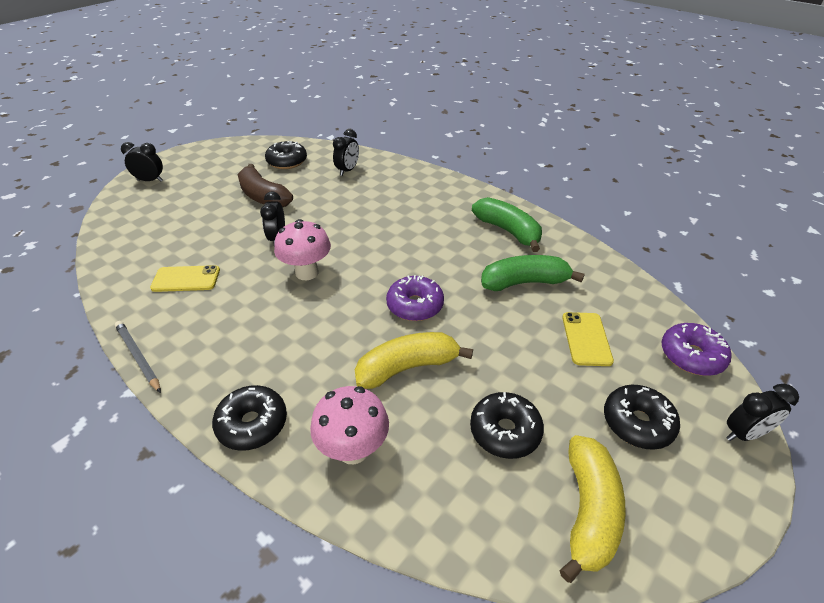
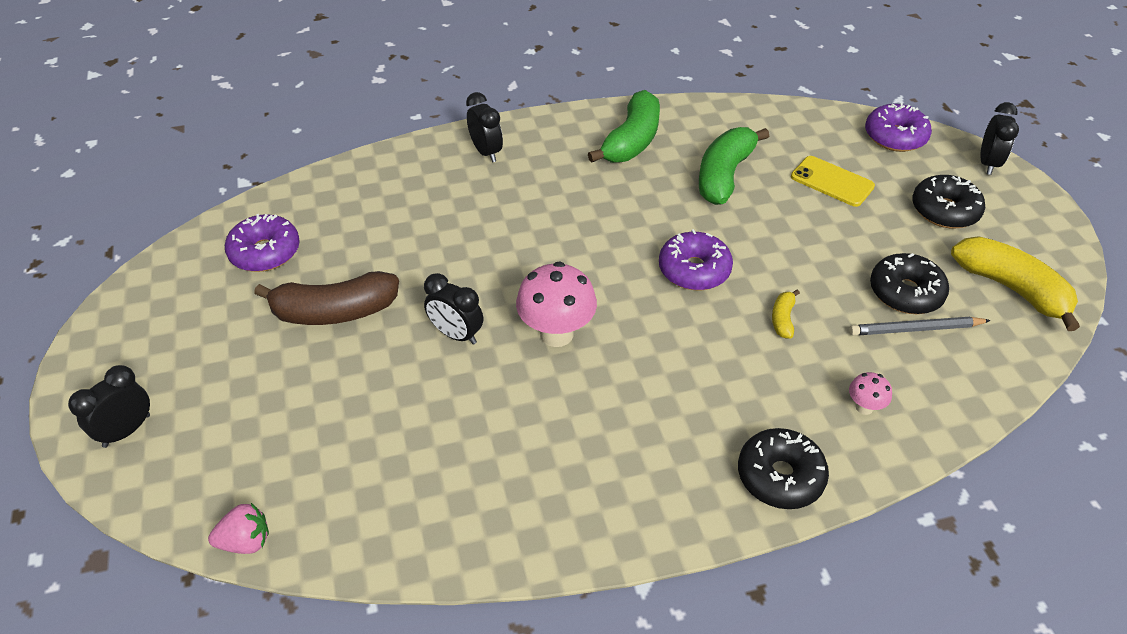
camera: 55 degrees left, 5 degrees up
(100, 238) = (246, 541): none -> pink strawberry
(138, 357) = (587, 557): grey pencil -> grey pencil (915, 329)
(186, 279) = (460, 460): yellow phone -> none
(287, 162) = (265, 252): black donut -> purple donut
(347, 170) = (363, 204): black clock -> black clock (486, 152)
(353, 449) = (864, 407): pink mushroom -> pink mushroom, size x0.49
(407, 367) = (783, 319): yellow banana -> yellow banana, size x0.46
(508, 231) = (631, 141): green banana -> green banana turned 120 degrees clockwise

